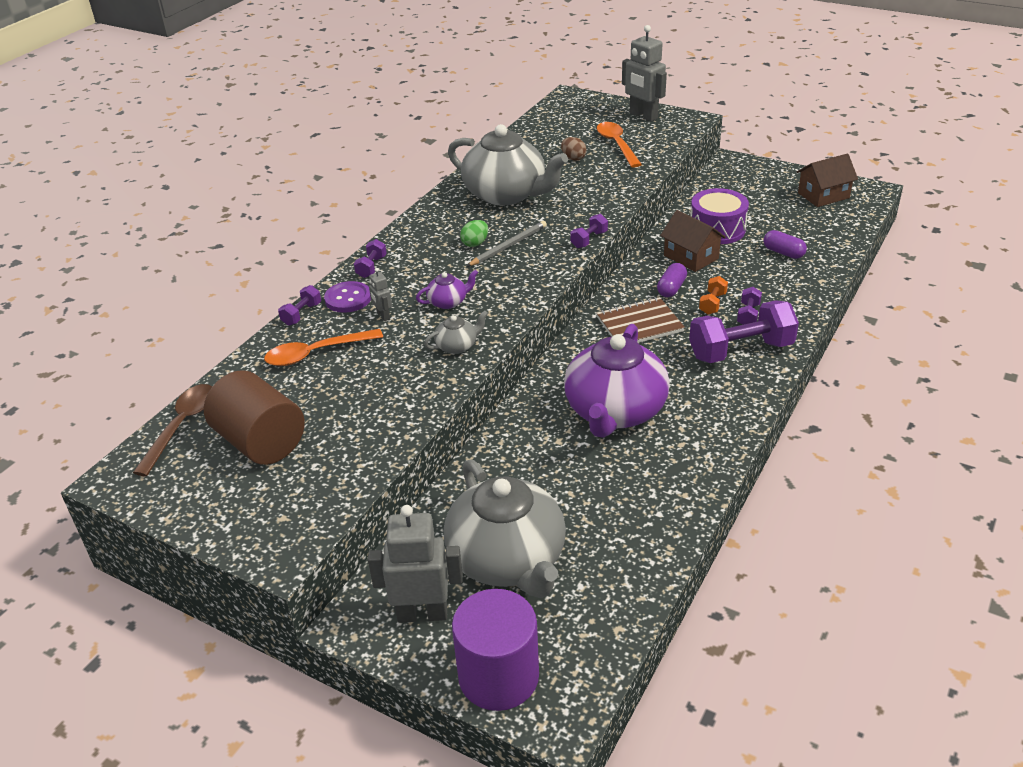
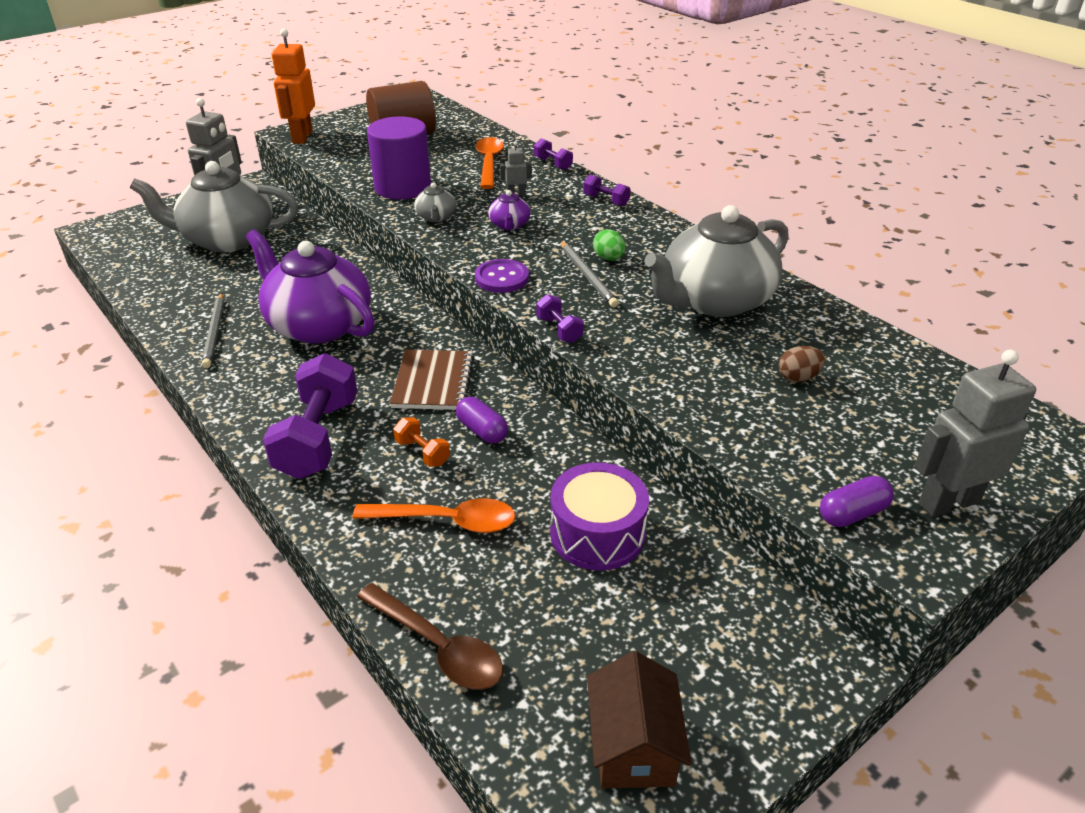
camera: 110 degrees right, 0 degrees up
(181, 426) = (451, 116): brown spoon -> brown spoon (438, 647)
(293, 534) = (302, 137): none -> orange robot
(348, 299) = (559, 184): purple button -> purple button (502, 278)
(498, 676) = (147, 218): purple cylinder -> purple cylinder (403, 187)
(616, 144) = (831, 433): orange spoon -> orange spoon (446, 521)
(672, 470) = (215, 332): none -> grey pencil
(691, 257) = (540, 475): brown house -> none
(748, 315) = (373, 473): purple dumbbell -> none
(783, 252) = (483, 580): purple capsule -> purple capsule (852, 513)

